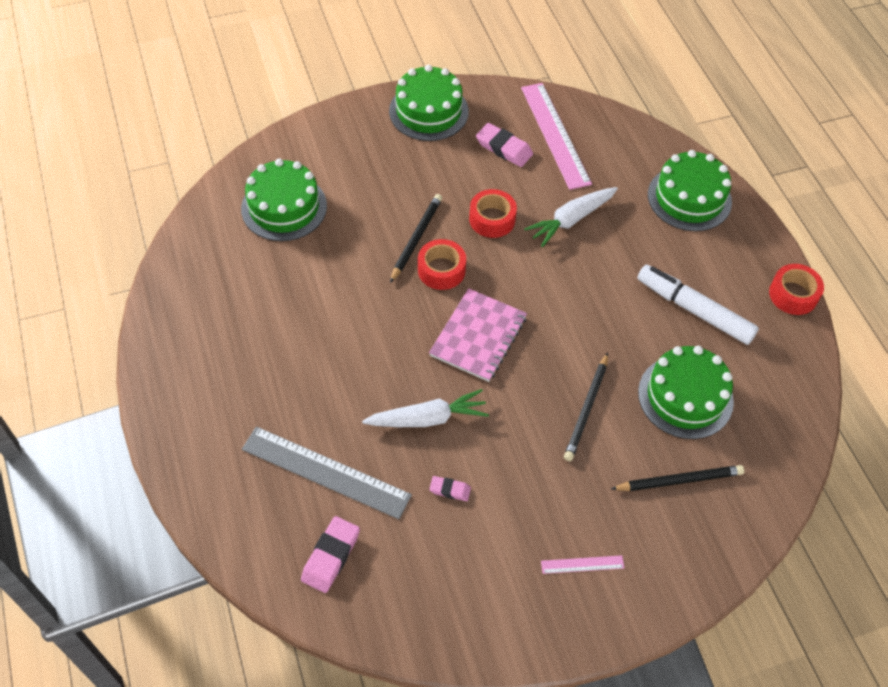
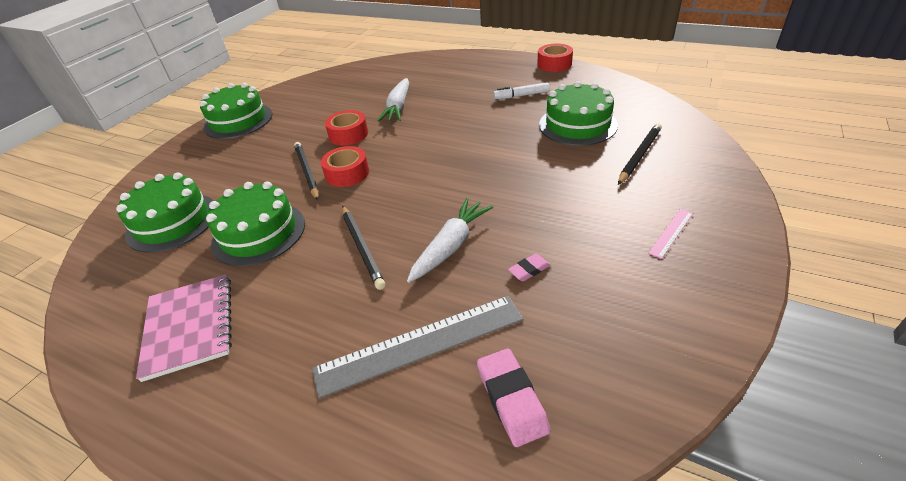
camera: 40 degrees left, 15 degrees down
(478, 336) = (420, 184): pink notebook -> pink notebook (190, 326)
(504, 148) = (313, 107): pink eraser -> none
(555, 135) = (338, 87): pink ruler -> none
(586, 409) = (539, 166): black pencil -> black pencil (362, 247)
(689, 198) = (448, 66): green cake -> green cake (258, 233)
(694, 310) = (521, 96): white marker -> white marker, size x0.57

